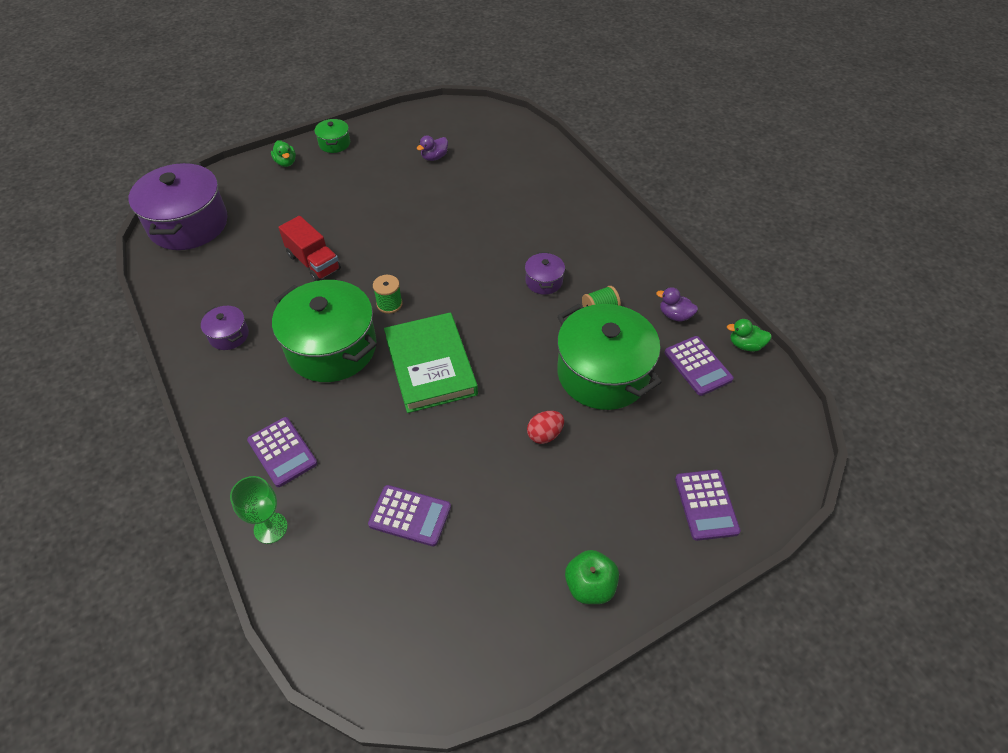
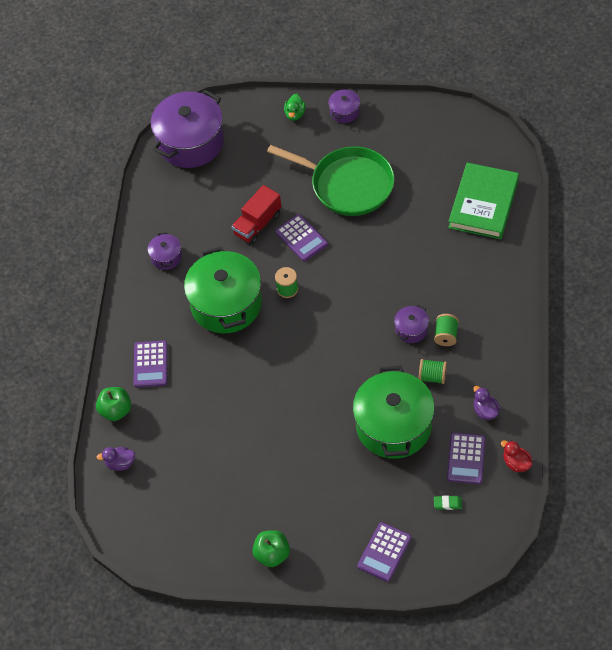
camera: 40 degrees right, 5 degrees up
(270, 528) = (116, 410): green goblet -> green apple
(313, 262) = (257, 224): red truck -> red truck turned 45 degrees clockwise
(334, 143) = (344, 112): green pot -> purple pot
(383, 194) = (348, 184): none -> green pan
(410, 516) = (199, 450): purple calculator -> purple calculator (301, 238)
(430, 365) = (281, 354): green book -> green book (483, 204)
(434, 157) = (414, 166): purple duck -> purple duck (120, 463)
(544, 434) = (319, 446): red egg -> none
(580, 271) = (446, 335): none -> green spool
(721, 417) = (447, 503): none -> green eraser
(745, 345) = (516, 463): green duck -> red duck

